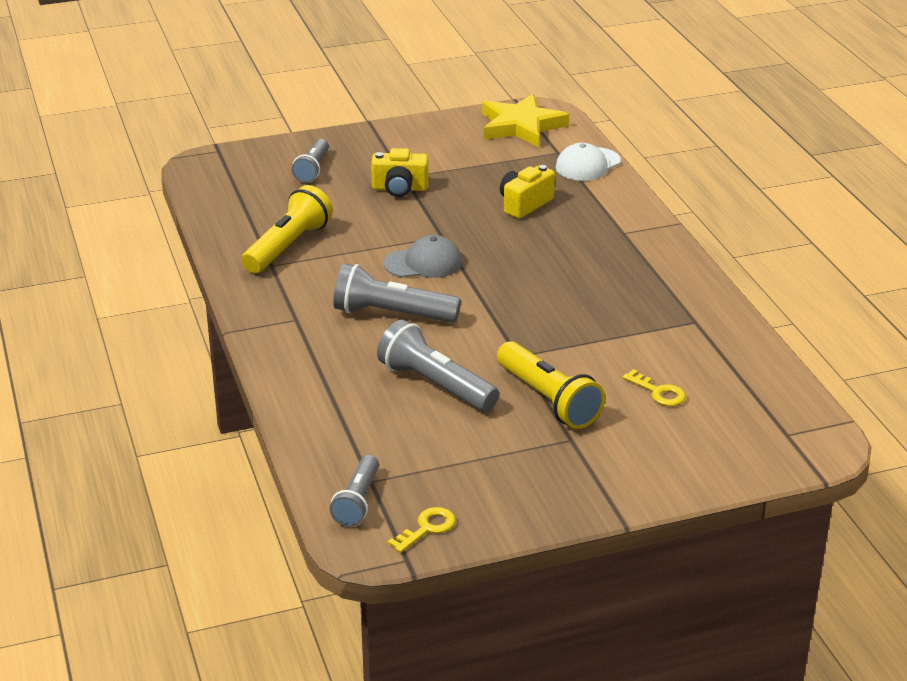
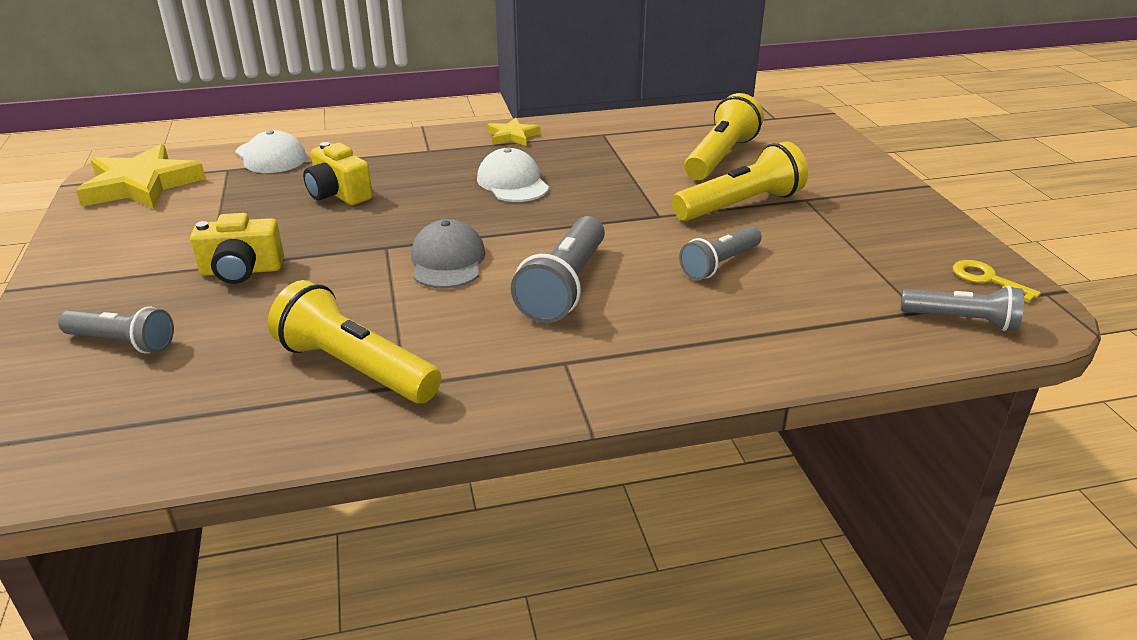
camera: 85 degrees left, 0 degrees up
(399, 189) = (241, 271): yellow camera -> yellow camera turned 75 degrees clockwise
(435, 385) = (719, 264): grey flashlight -> grey flashlight, size x0.64
(566, 279) = (512, 183): none -> white cap
(658, 392) = (720, 157): yellow key -> yellow flashlight
(671, 271) = (512, 136): none -> yellow star

